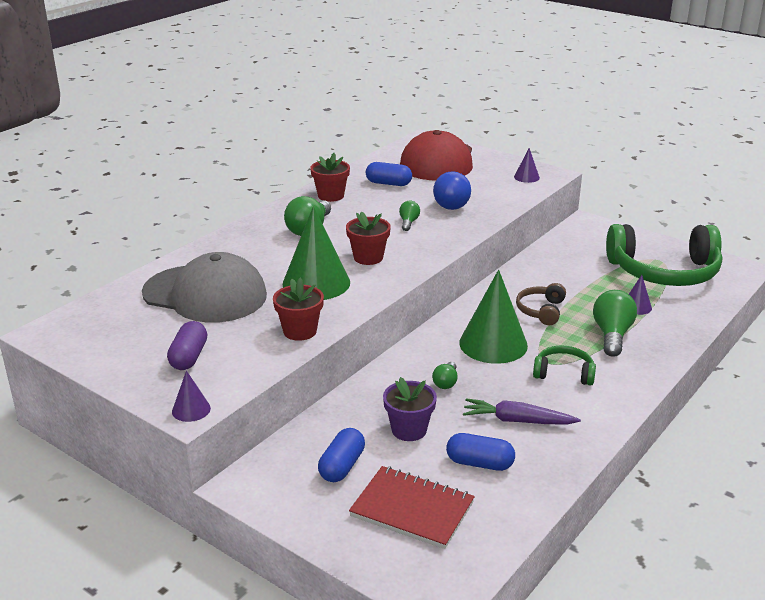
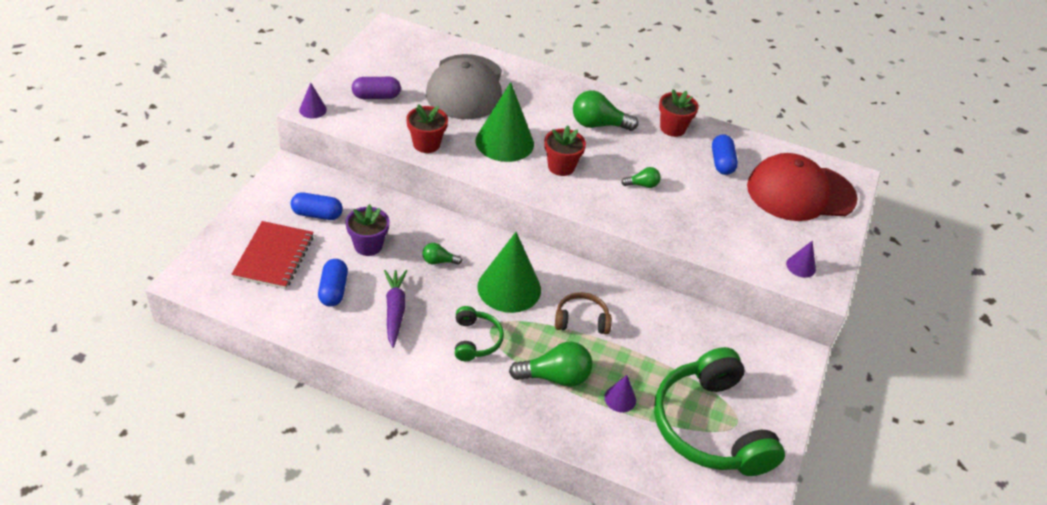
camera: 70 degrees right, 15 degrees up
(451, 203) = (701, 211): blue light bulb -> none

